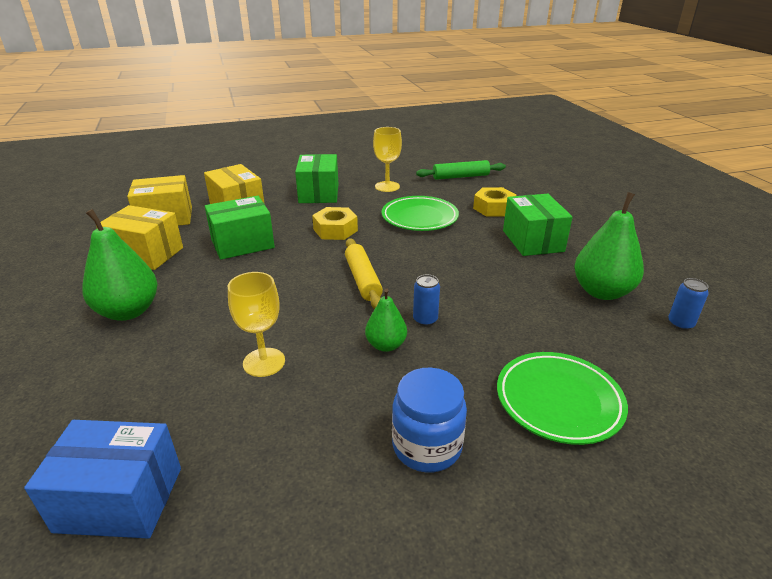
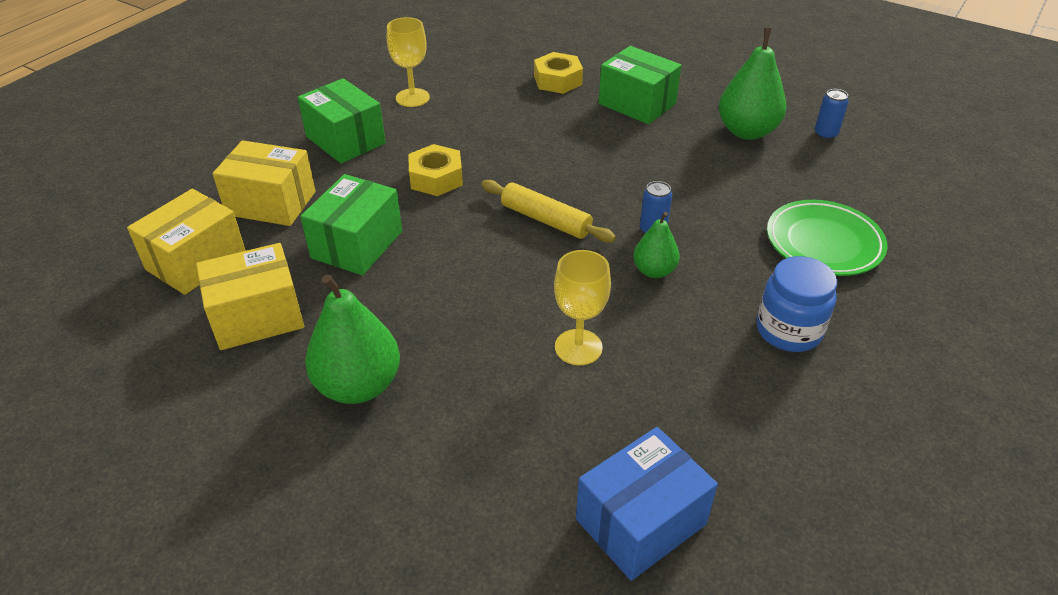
camera: 40 degrees left, 10 degrees up
(419, 218) = (502, 123): green plate -> none
(460, 176) = (474, 52): green rolling pin -> none

